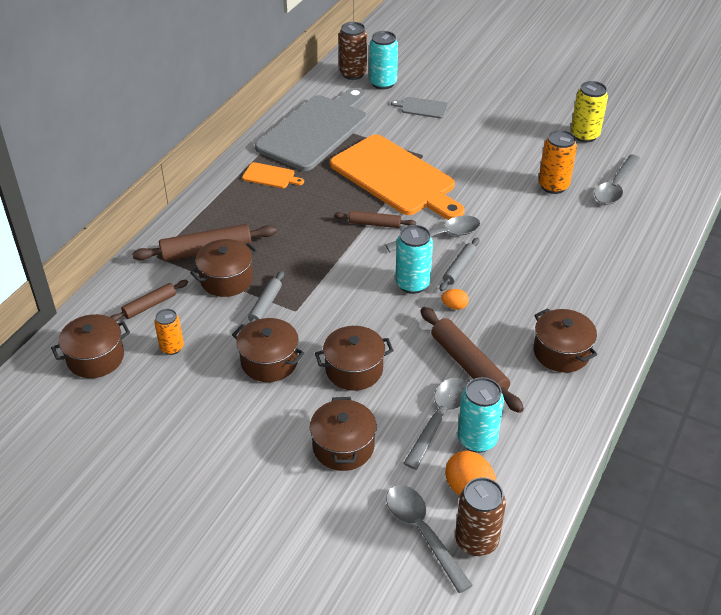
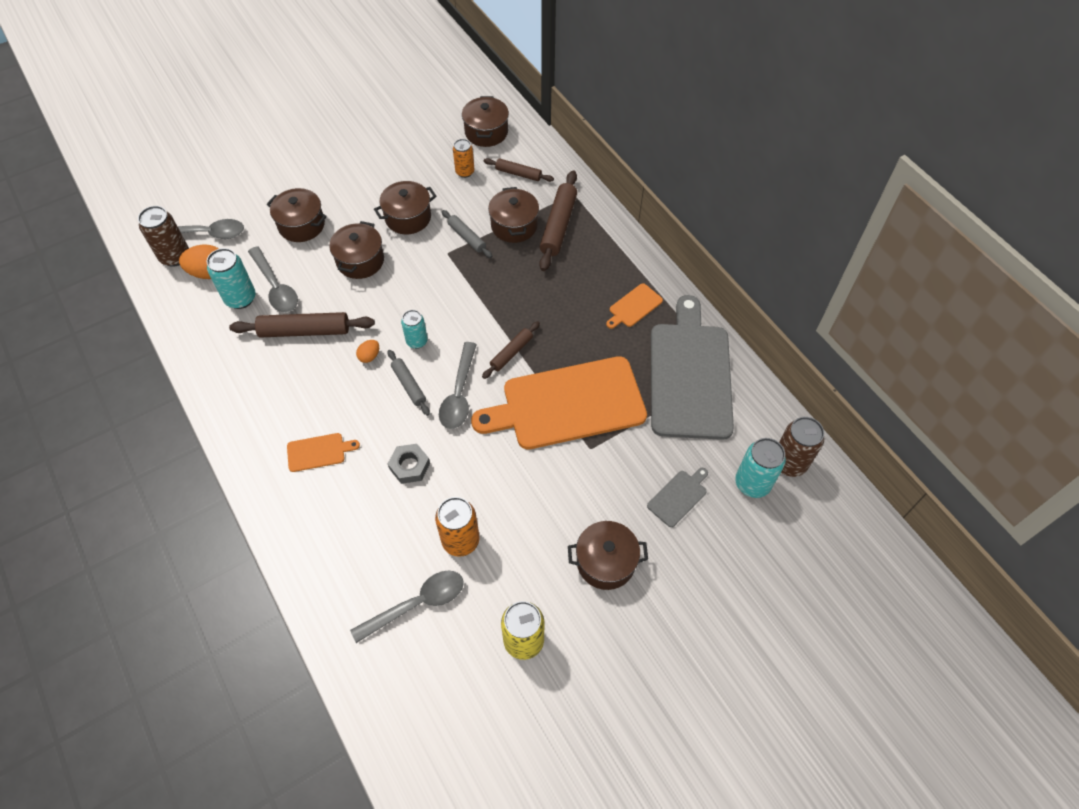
camera: 120 degrees right, 15 degrees up
(149, 305) = (518, 173): brown rolling pin -> brown rolling pin turned 60 degrees counterclockwise
(316, 130) = (690, 375): grey cutting board -> grey cutting board turned 150 degrees counterclockwise
(412, 284) = (417, 341): turquoise can -> turquoise can, size x0.65
(527, 235) = (409, 466): none -> grey nut
(561, 352) = (263, 400): brown pot -> brown pot (605, 562)
(568, 290) = (318, 452): none -> orange cutting board
(615, 186) = (417, 604): grey spoon -> grey spoon turned 90 degrees clockwise

